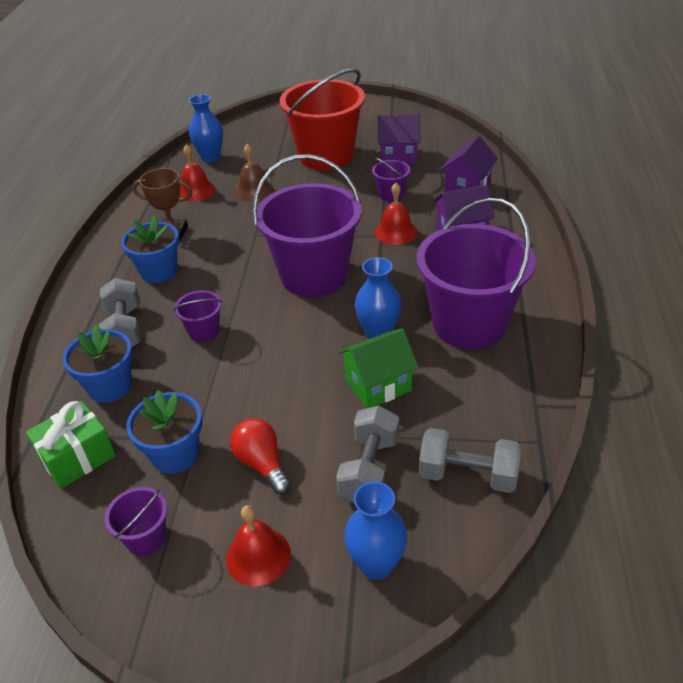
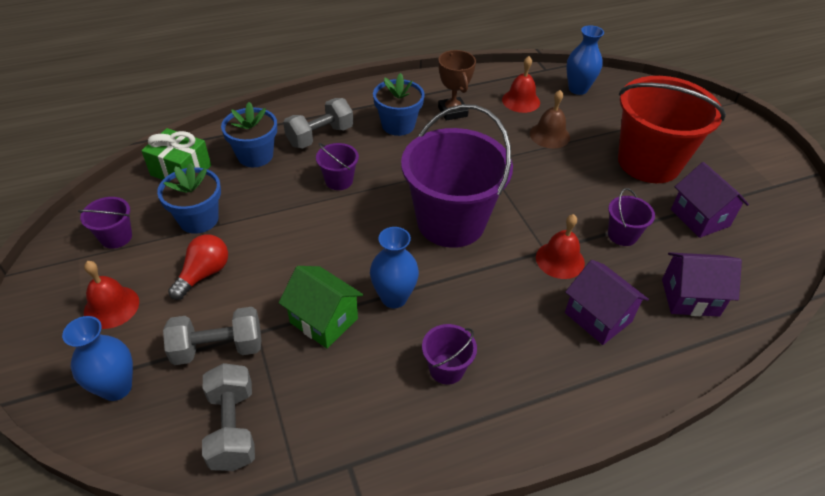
camera: 60 degrees right, 5 degrees up
(469, 324) = (446, 369): purple bucket -> purple bucket, size x0.43

